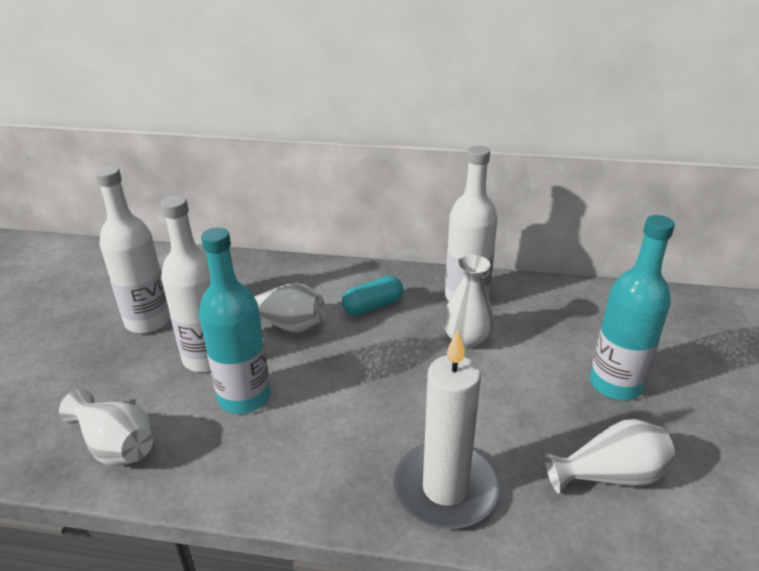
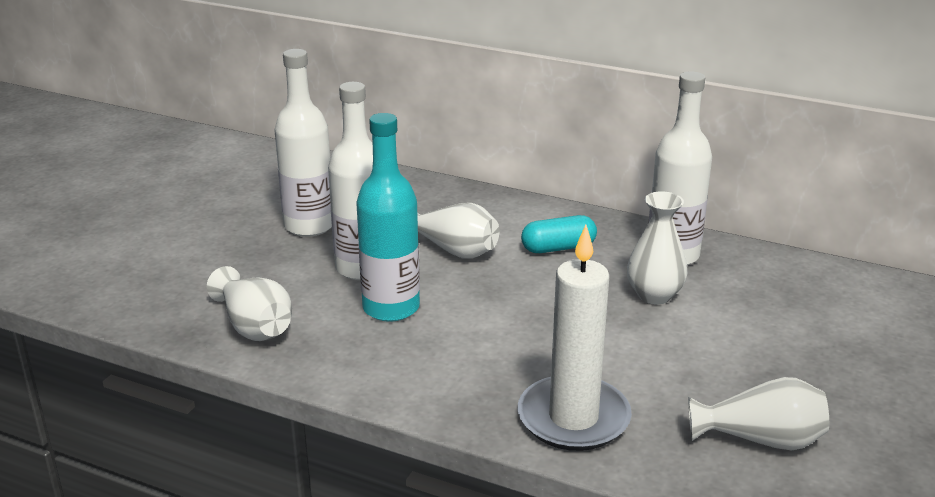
camera: 15 degrees right, 5 degrees down
(615, 384) = (812, 363): turquoise bottle -> none

